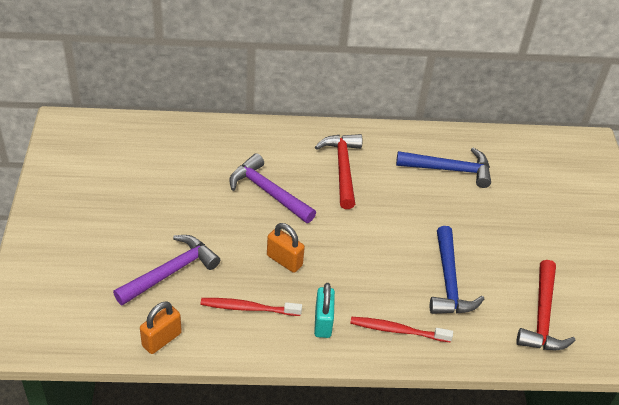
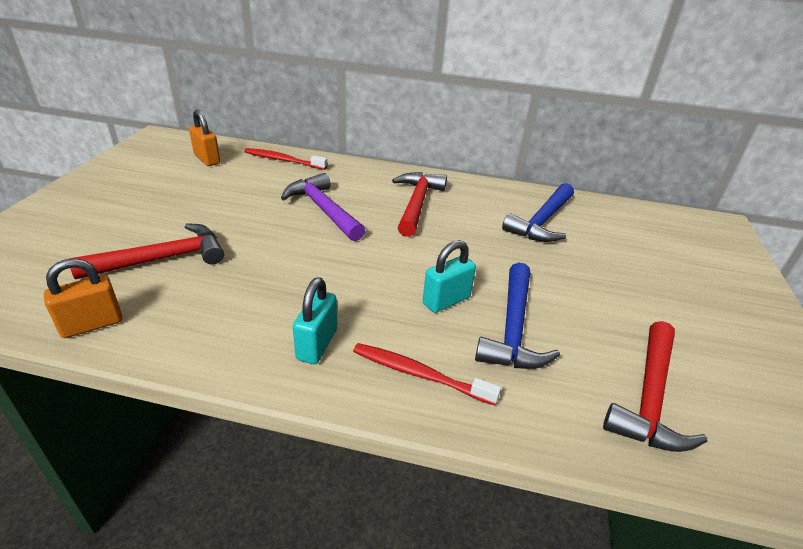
camera: 15 degrees right, 10 degrees down
(171, 272) = (163, 259): purple hammer -> red hammer
(248, 308) = (228, 311): red toothbrush -> red toothbrush (283, 160)
(284, 260) = (305, 270): orange padlock -> orange padlock (207, 159)
(397, 267) = (446, 301): none -> turquoise padlock
(449, 169) = (542, 221): blue hammer -> blue hammer turned 105 degrees clockwise

